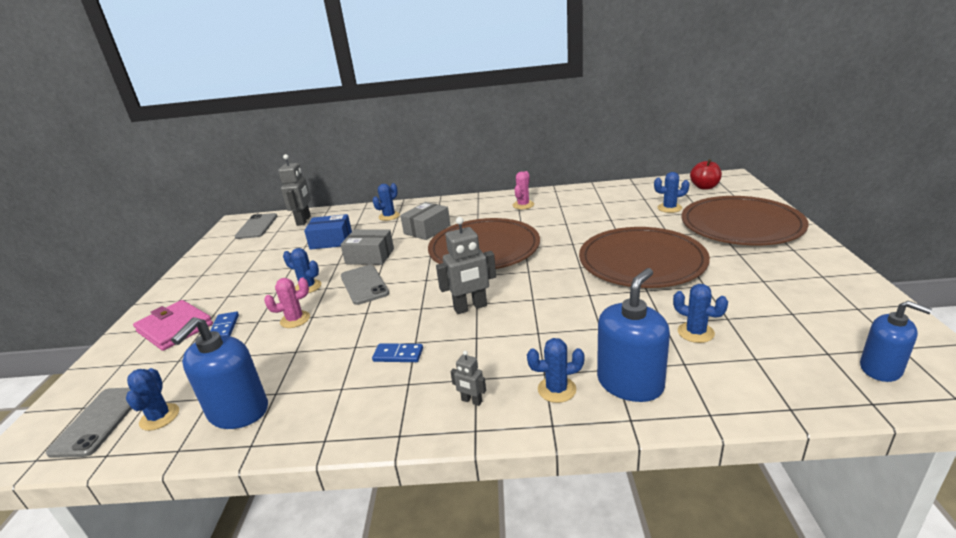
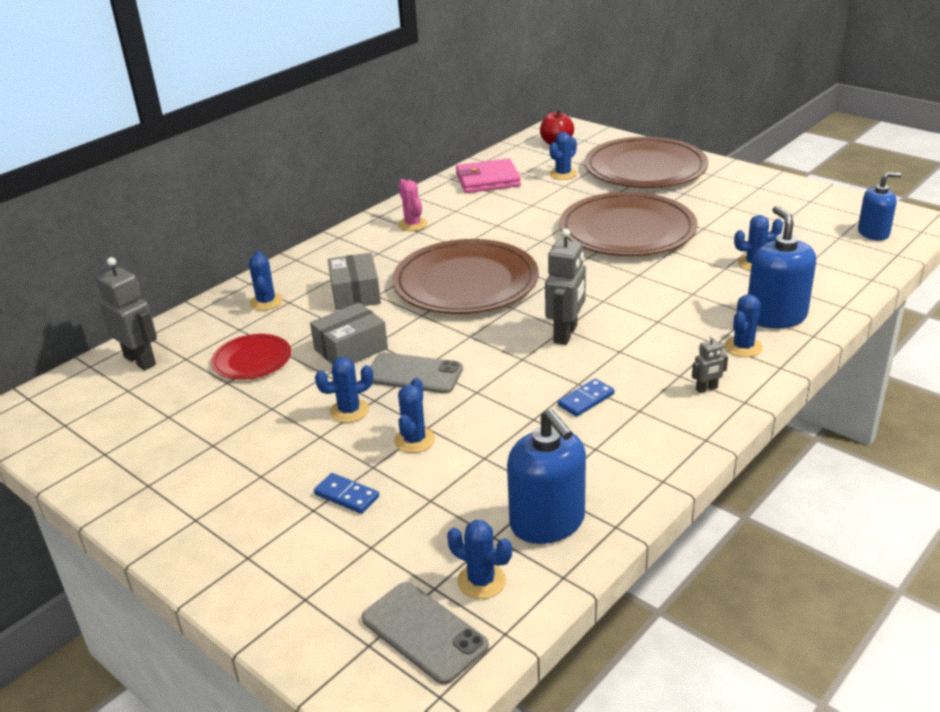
camera: 50 degrees left, 5 degrees up
(175, 328) = (278, 536): pink wallet -> pink wallet (488, 180)
(257, 226) = (72, 402): grey phone -> none
(295, 319) = (414, 440): pink cactus -> blue cactus
(331, 241) = (252, 360): blue box -> red plate

